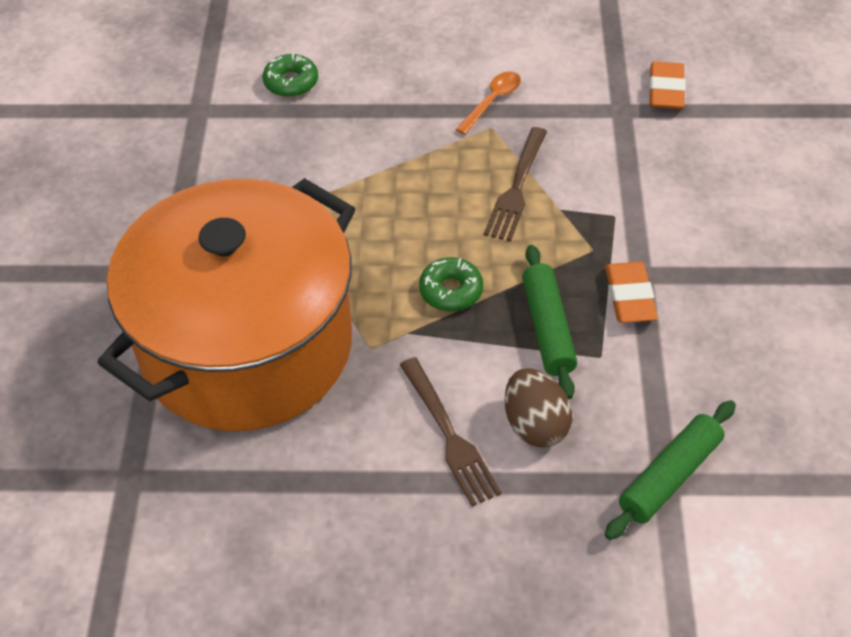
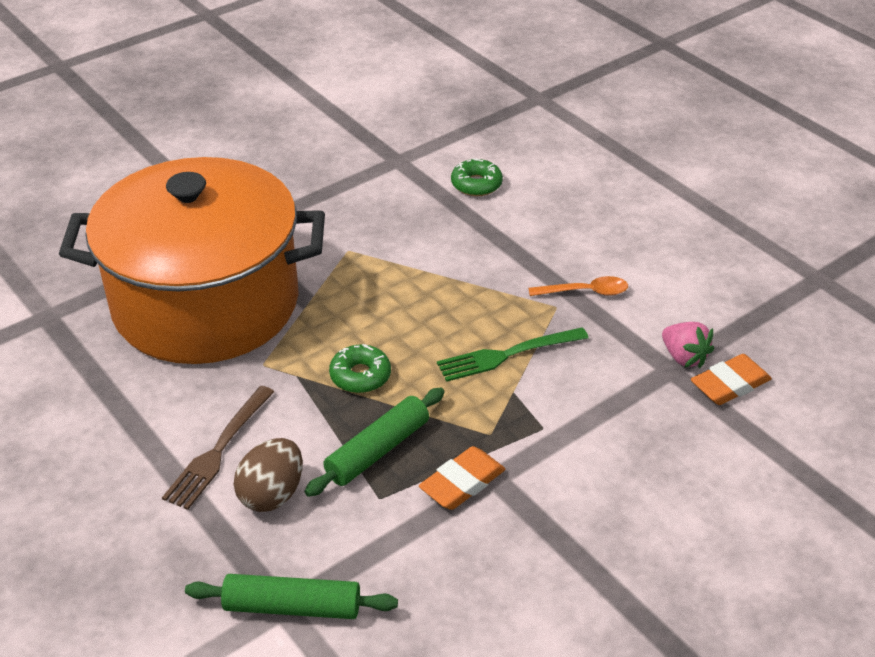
camera: 50 degrees right, 10 degrees down
(517, 187) = (507, 355): brown fork -> green fork
(616, 95) = (684, 357): none -> pink strawberry

